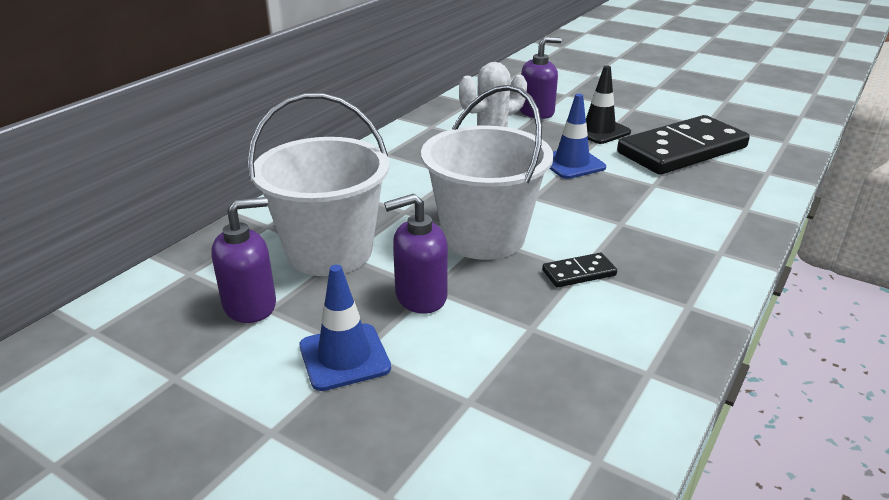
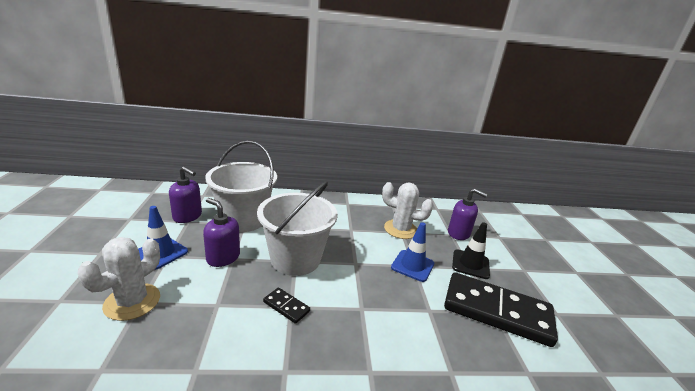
camera: 50 degrees right, 5 degrees down
(460, 408) = (132, 302): none -> white cactus

